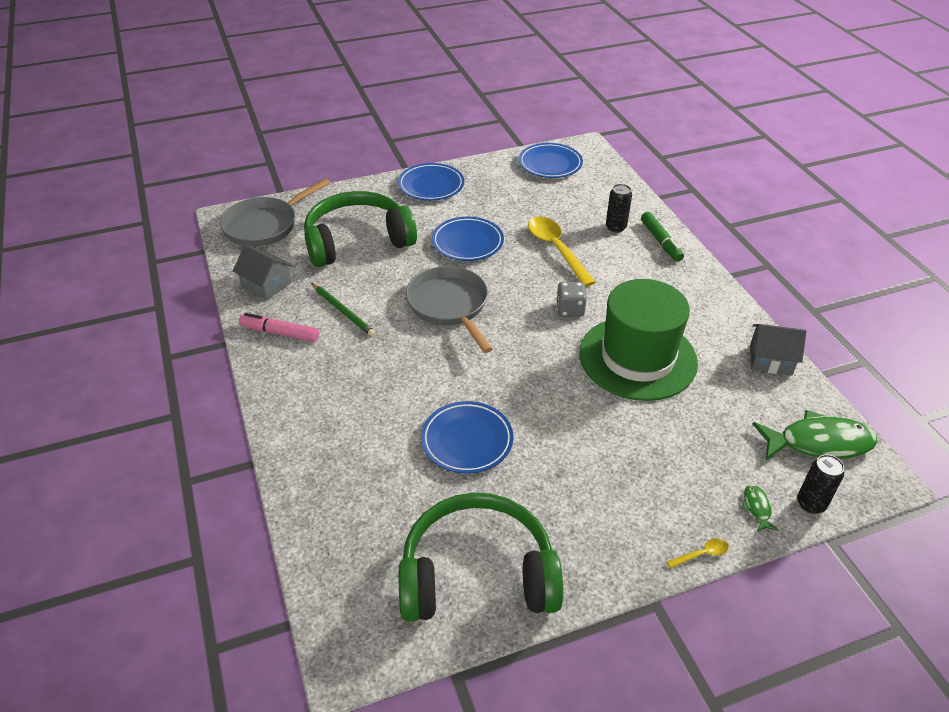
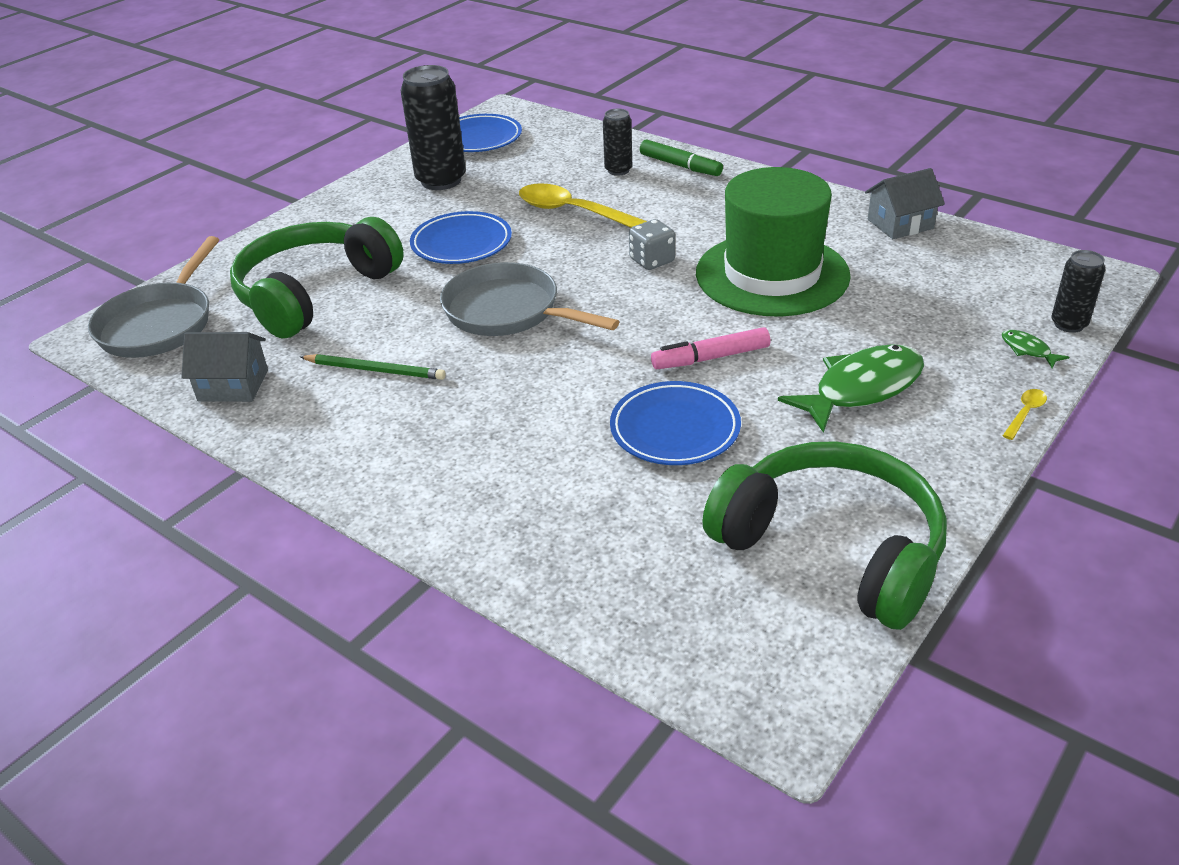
camera: 30 degrees left, 5 degrees down
(280, 333) = (310, 427): pink marker -> pink marker (710, 358)
(431, 185) = (352, 205): blue plate -> none
(477, 575) = (831, 549): green headphones -> green headphones turned 75 degrees clockwise
(498, 188) = (441, 180): none -> black can
(819, 443) = (1019, 272): green fish -> green fish (861, 388)

